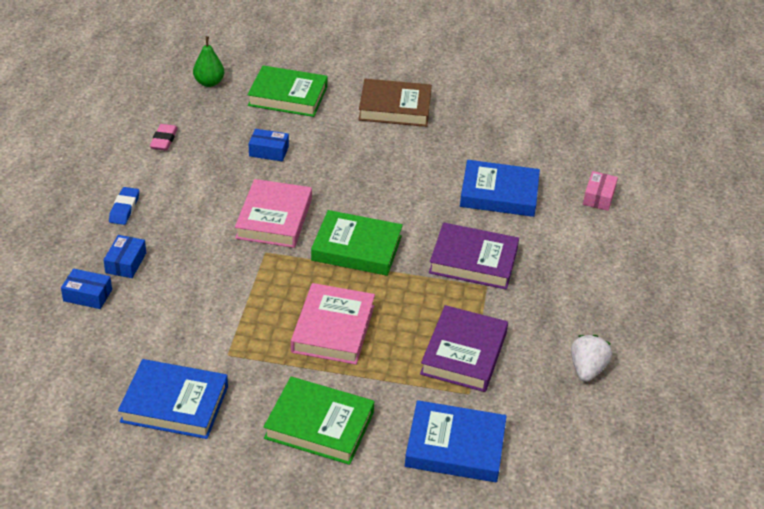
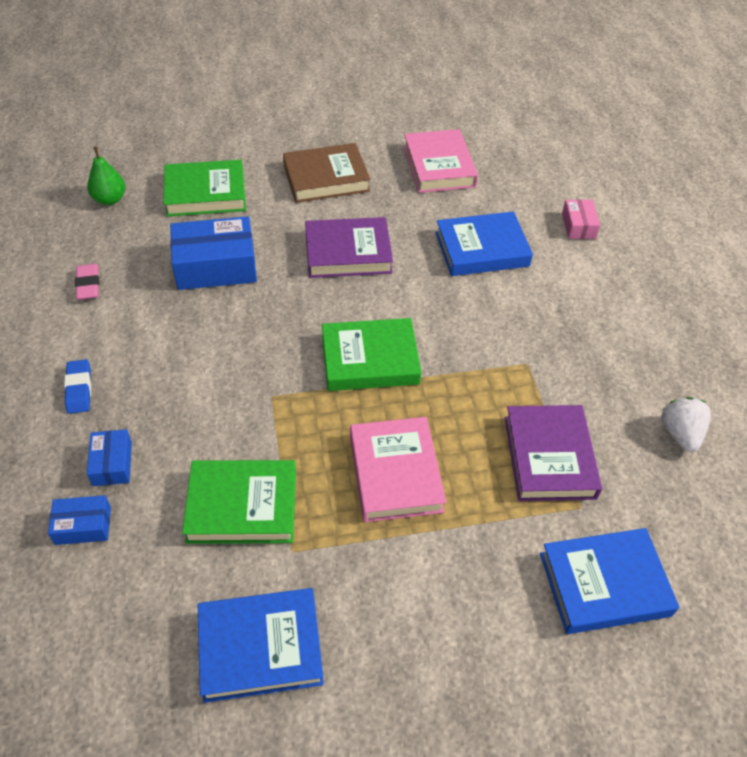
camera: 20 degrees left, 10 degrees up
(269, 151) = (216, 266): blue box -> blue box, size x1.91
(274, 218) = (261, 349): pink book -> pink book (439, 166)
(319, 425) = (444, 612): green book -> green book (242, 506)
(473, 261) = (498, 337): purple book -> purple book (348, 253)

